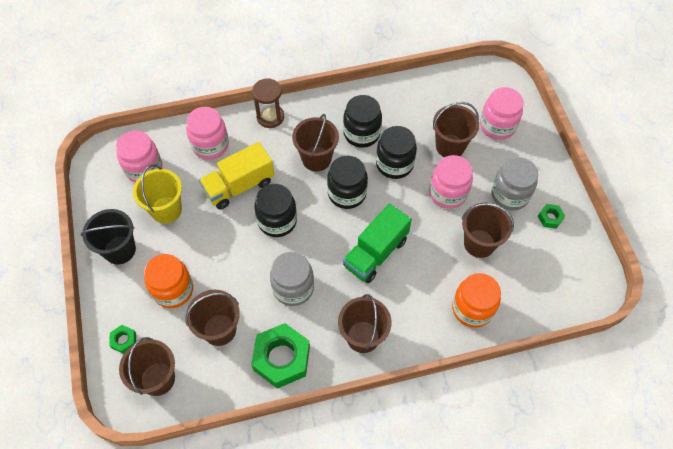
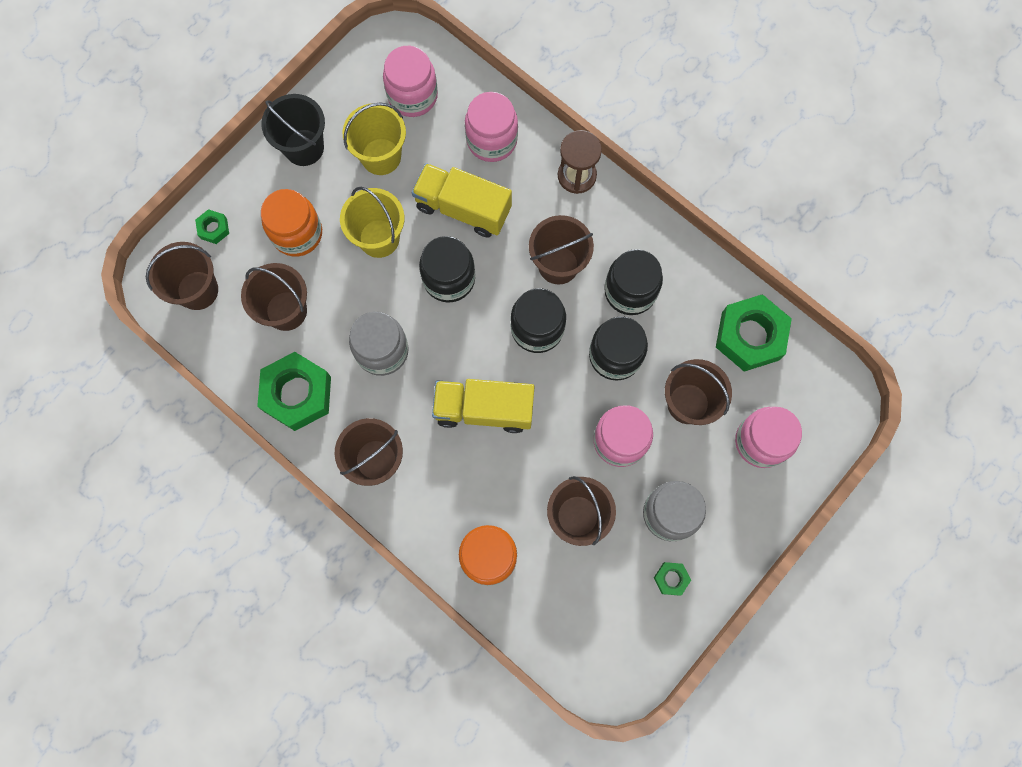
camera: 55 degrees right, 15 degrees up
(218, 244) = (379, 238): none -> yellow bucket
(375, 253) = (484, 409): green truck -> yellow truck
(432, 94) = (750, 336): none -> green nut

